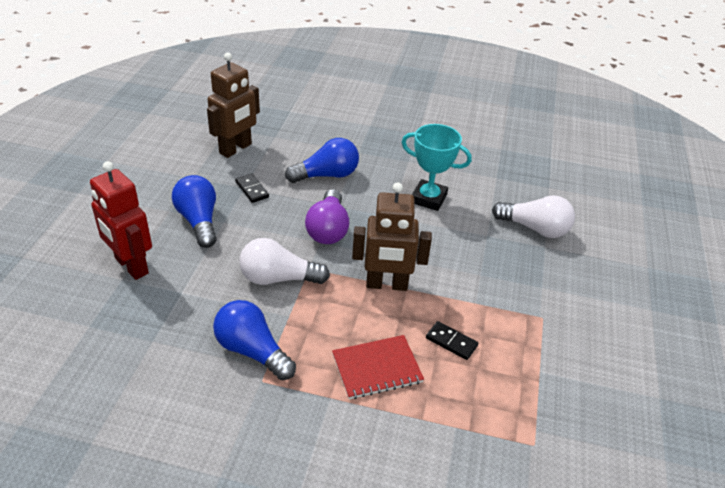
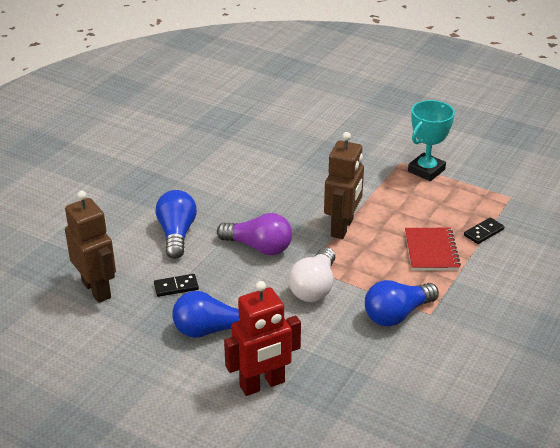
camera: 70 degrees left, 5 degrees down
(428, 198) = (241, 181): turquoise trophy -> turquoise trophy (426, 170)
(451, 342) = (413, 209): black domino -> black domino (483, 232)
(535, 228) = (303, 138): white light bulb -> none

